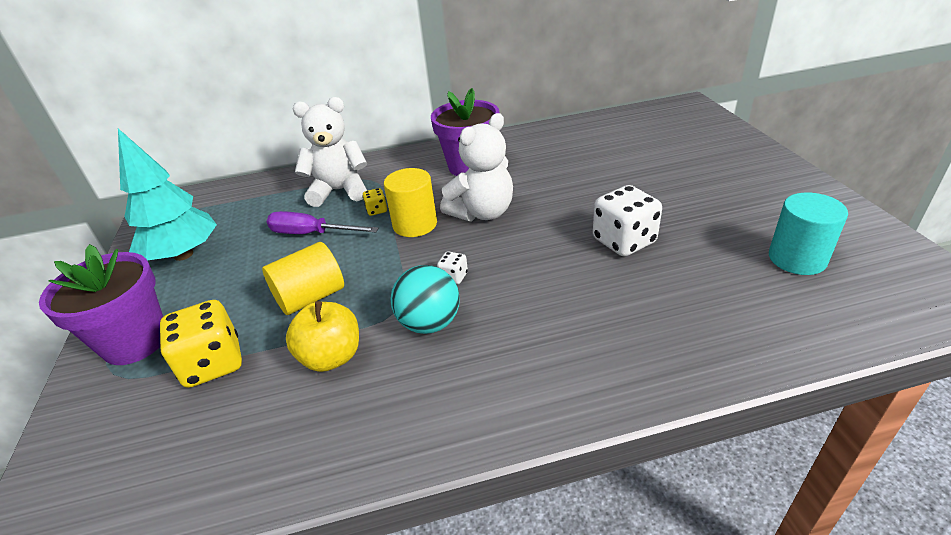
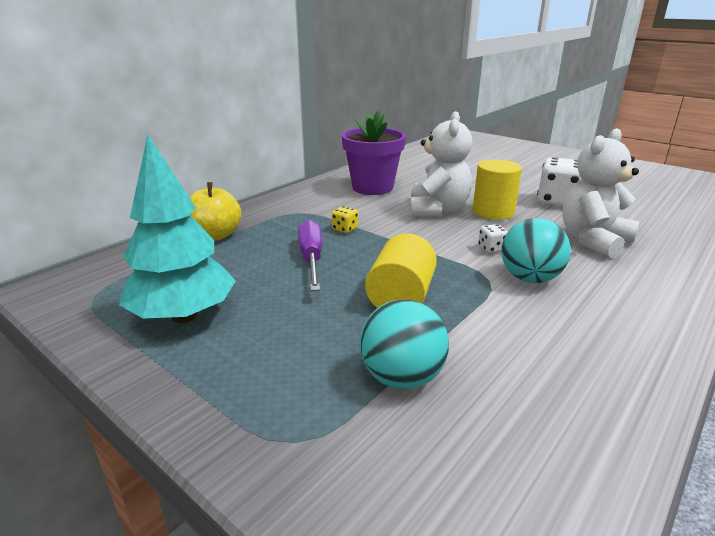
camera: 40 degrees left, 10 degrees down
(135, 342) = (270, 403): purple flower pot -> none
(213, 363) = (401, 377): yellow dice -> turquoise ball
(311, 234) = (311, 259): purple screwdriver -> purple screwdriver turned 105 degrees clockwise
(331, 357) = (500, 326): yellow apple -> yellow apple (215, 235)
(339, 191) = (280, 226): white teddy bear -> white teddy bear (593, 240)
(415, 224) = (397, 229): yellow cylinder -> yellow cylinder (493, 212)
(797, 258) = (652, 187): turquoise cylinder -> none

